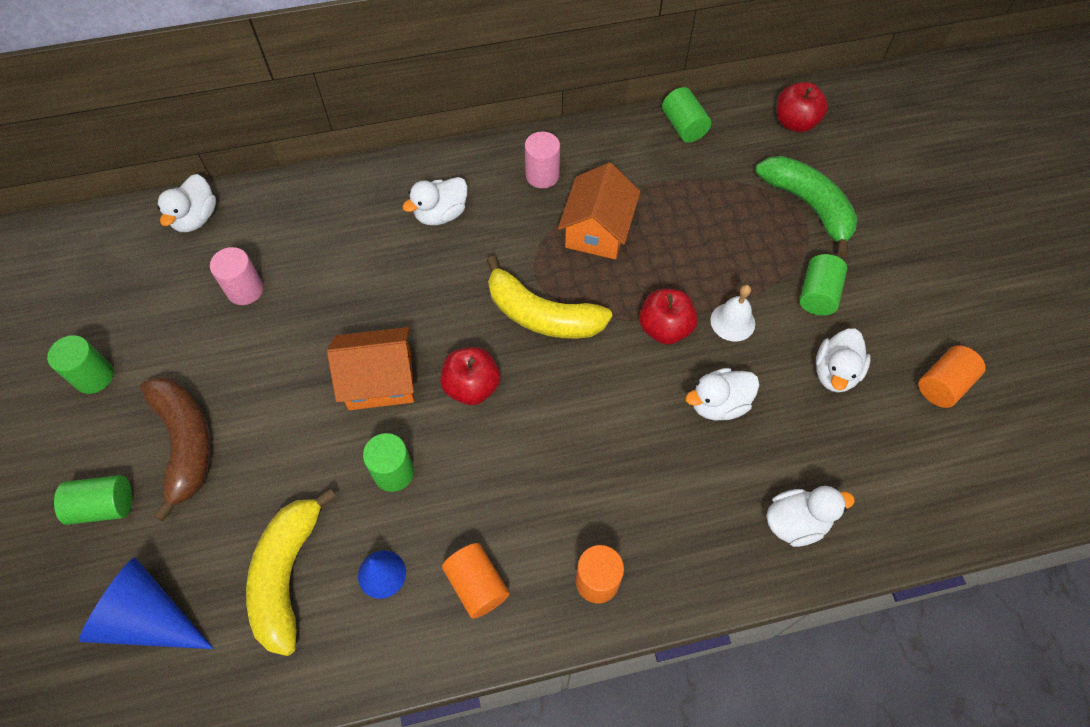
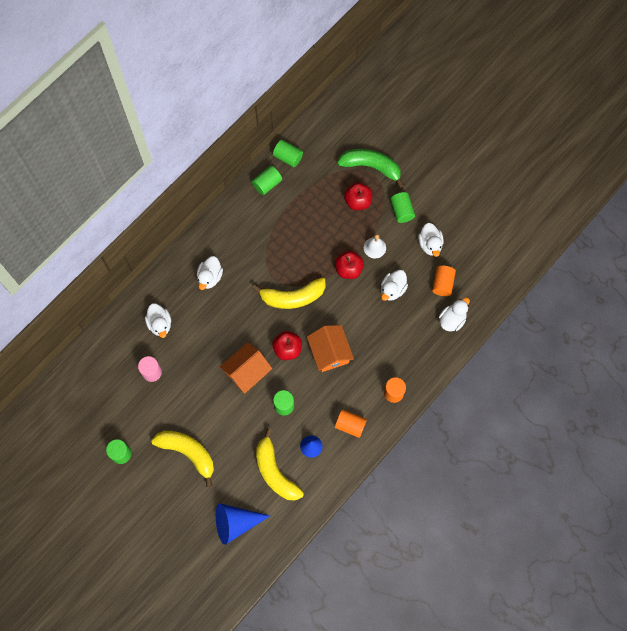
camera: 35 degrees left, 10 degrees up
(104, 506) = (178, 498): green cylinder -> green cylinder (267, 184)
(185, 443) = (188, 453): brown banana -> yellow banana
(196, 218) = (96, 354): white duck -> white duck (160, 324)
(542, 175) = (241, 227): pink cylinder -> none
(597, 230) = (287, 240): orange house -> orange house (330, 352)
(795, 123) = (338, 123): red apple -> red apple (358, 201)
(943, 385) = (475, 222): orange cylinder -> orange cylinder (442, 284)

